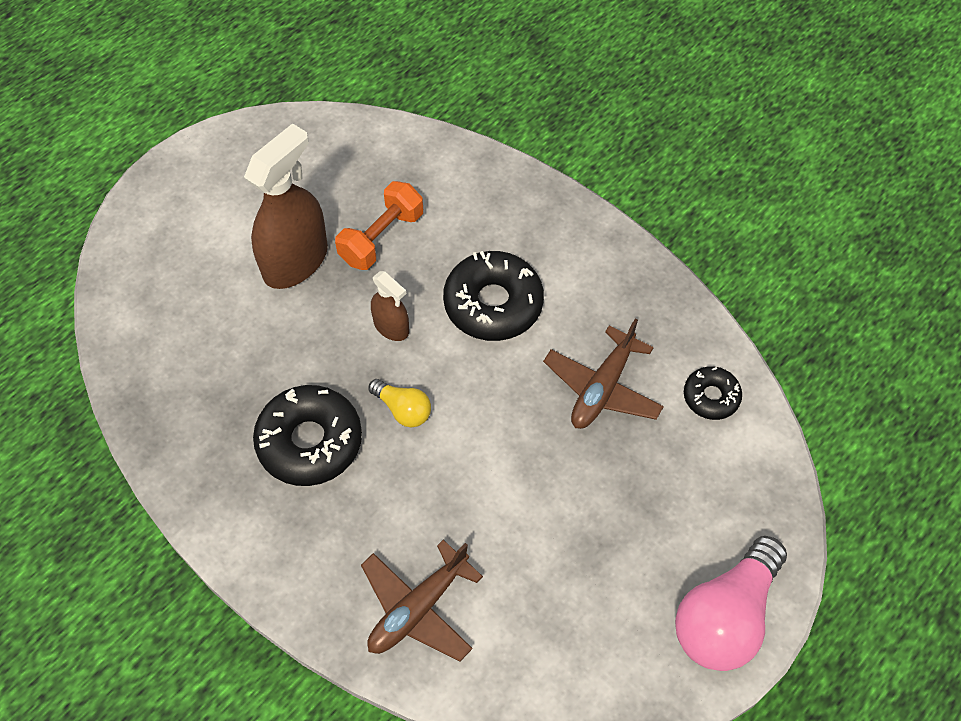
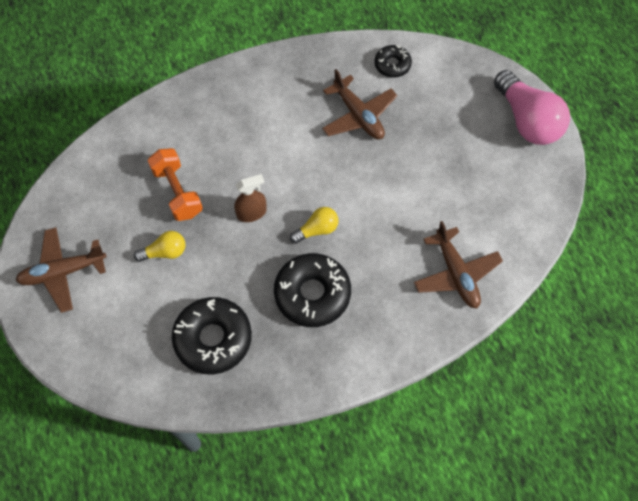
camera: 65 degrees left, 5 degrees up
(227, 177) = (63, 272): none -> brown plane
(295, 261) = (165, 252): brown spray bottle -> yellow light bulb
(493, 304) = (267, 148): black donut -> black donut (213, 339)

